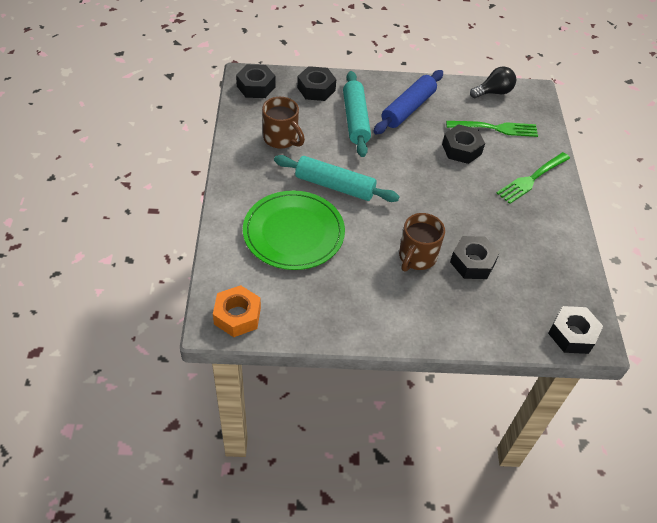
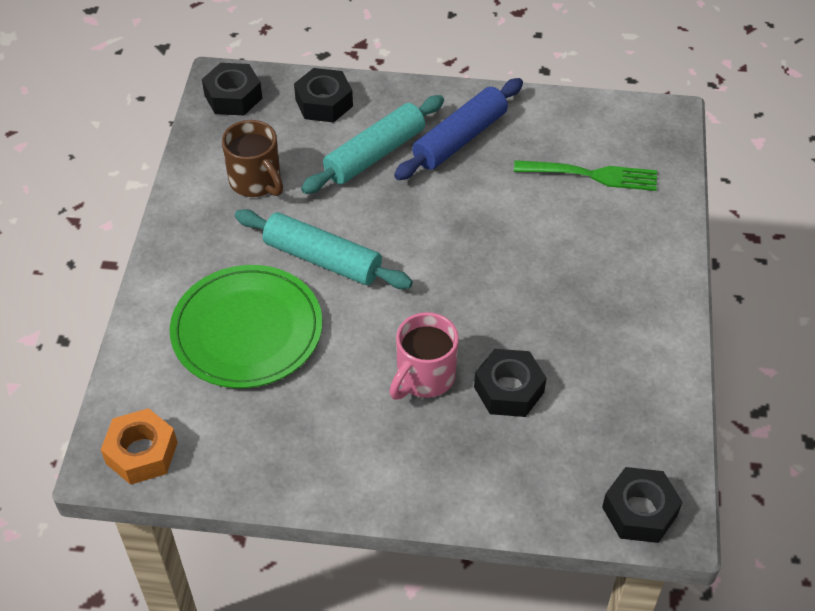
camera: 10 degrees right, 0 degrees up
(355, 120) = (375, 154): turquoise rolling pin -> turquoise rolling pin turned 45 degrees clockwise
(416, 257) = (424, 377): brown mug -> pink mug
(461, 149) = (530, 207): black nut -> none
(493, 92) = (601, 115): black light bulb -> none
(531, 179) = (631, 260): green fork -> none

